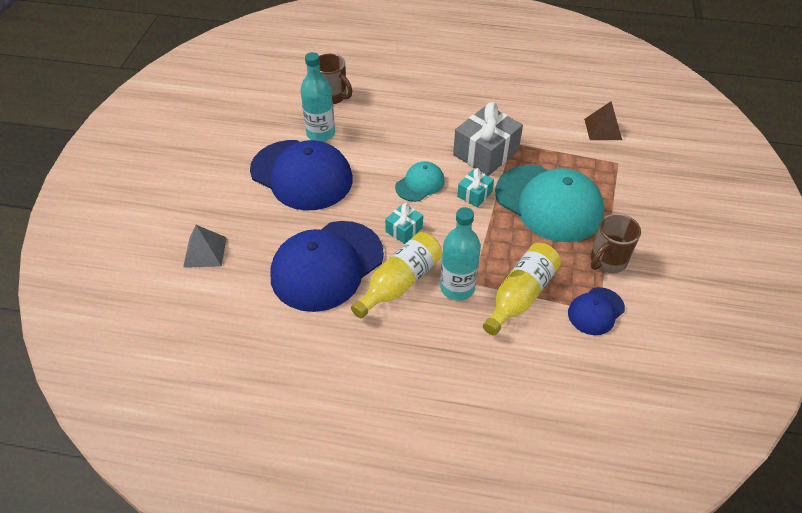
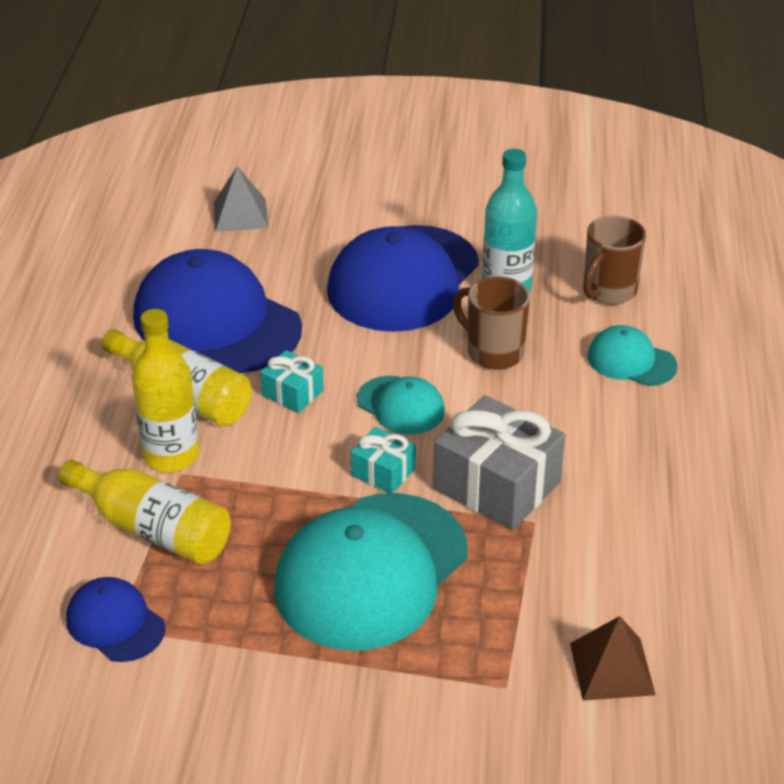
camera: 85 degrees right, 10 degrees down
(393, 96) = (631, 361): none -> turquoise cap
(457, 288) = (171, 456): turquoise bottle -> yellow bottle
(607, 261) = (228, 647): brown mug -> brown mug (493, 352)

